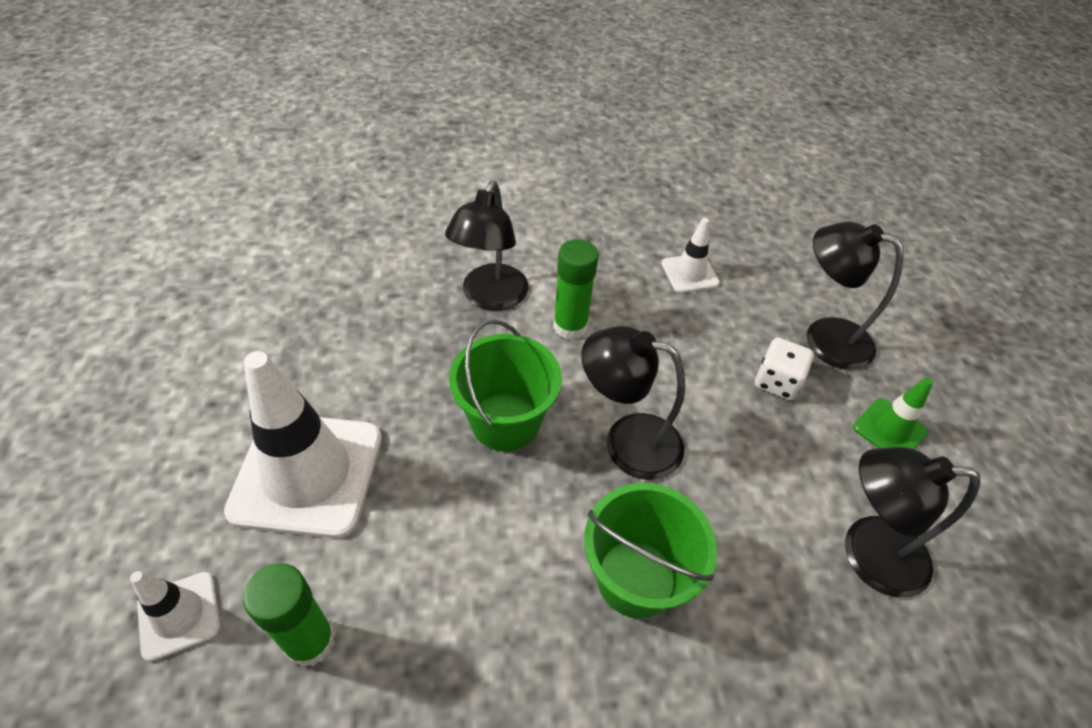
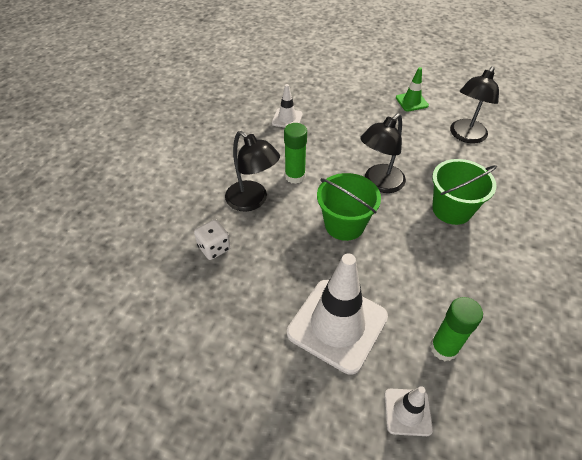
camera: 60 degrees left, 0 degrees up
(777, 382) = (370, 121): white dice -> white dice (214, 248)
(824, 337) = (354, 95): black lamp -> none

